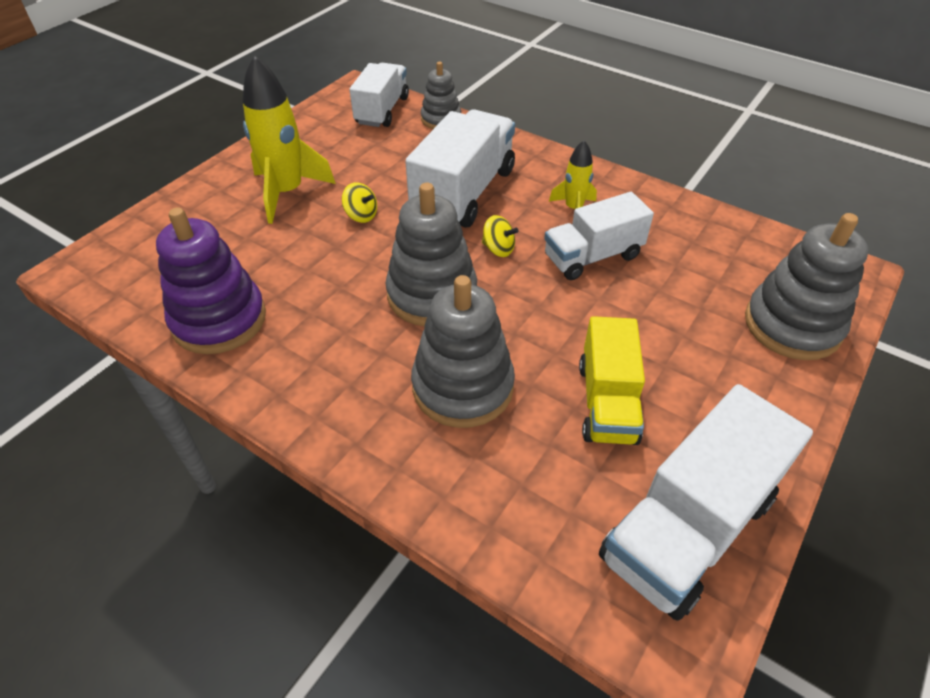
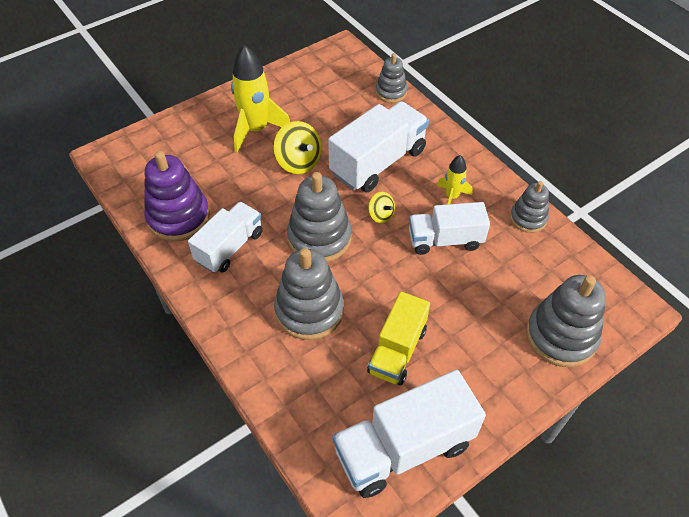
camera: 20 degrees right, 5 degrees up
(361, 215) = (298, 162): yellow spinning top -> yellow spinning top, size x1.75
(382, 111) = (351, 74): white truck -> white truck (230, 247)
(674, 210) = (528, 218): none -> grey stacking toy

